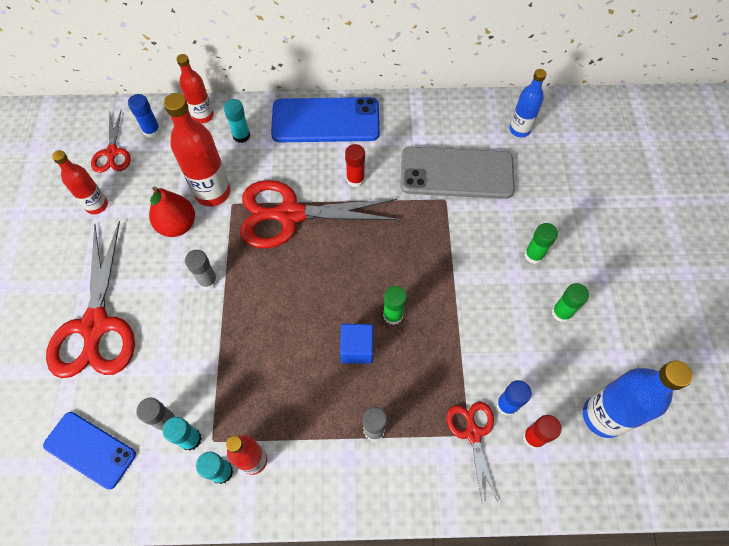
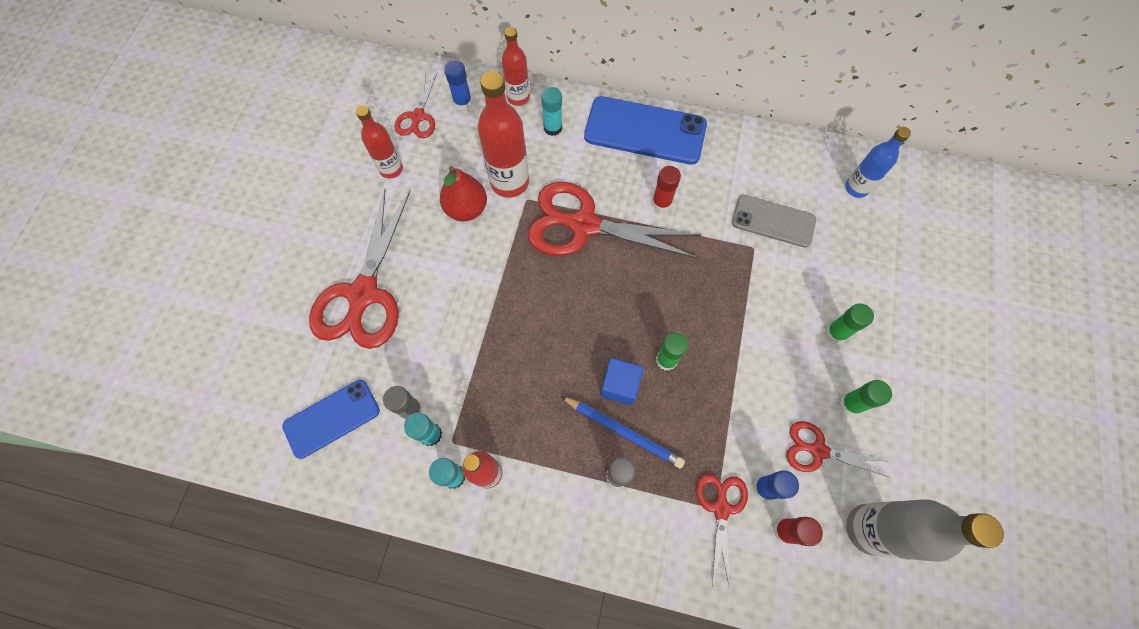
camera: 15 degrees right, 5 degrees up
(90, 450) = (332, 418): blue phone -> blue phone turned 75 degrees counterclockwise
(208, 281) = (484, 275): grey glue stick -> none
(370, 389) = (623, 432): none -> blue pencil
(456, 173) = (773, 221): grey phone -> grey phone, size x0.64
(544, 360) = (818, 450): none -> red scissors
(603, 416) = (868, 529): blue bottle -> grey bottle

